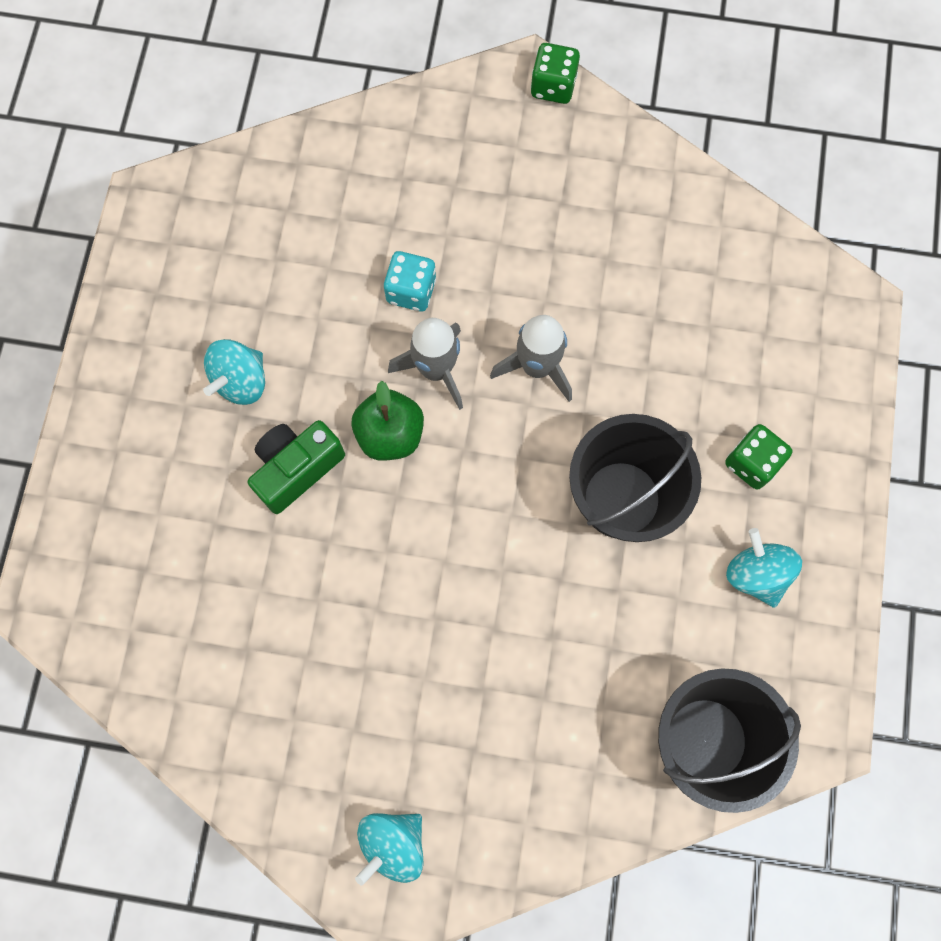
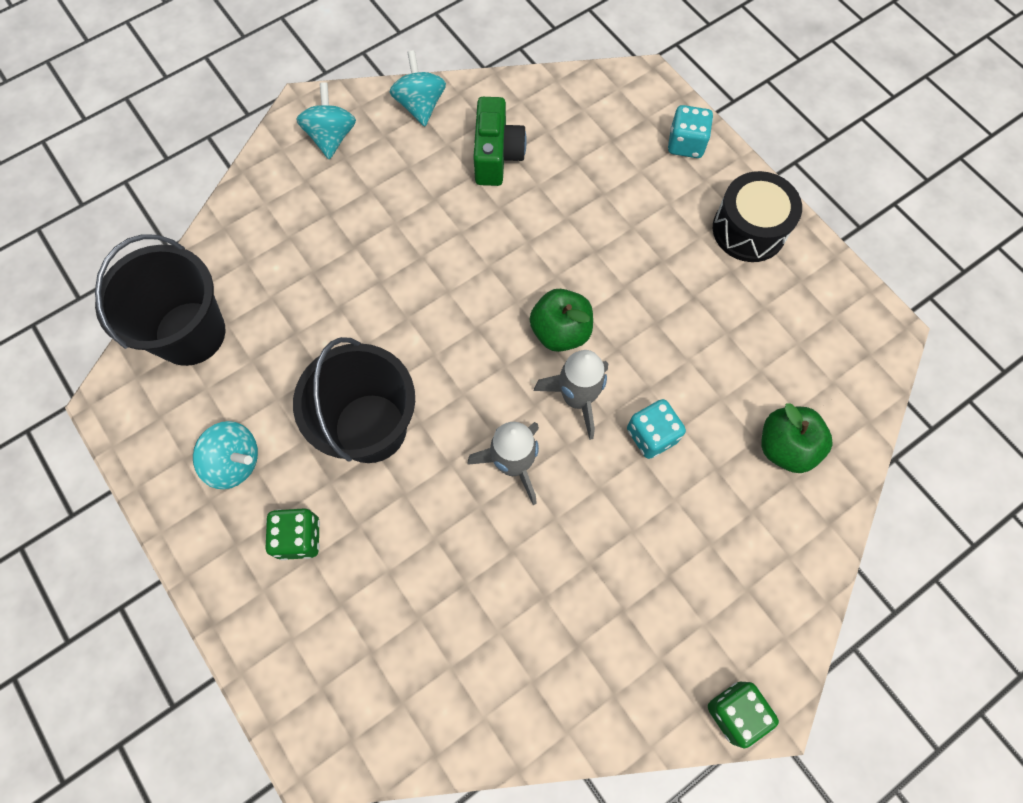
camera: 135 degrees right, 5 degrees down
(88, 499) = (685, 144): none -> turquoise dice
(140, 371) = (749, 230): none -> black drum
(241, 381) = (685, 278): turquoise spinning top -> turquoise spinning top (420, 105)
(297, 469) = (592, 261): green camera -> green camera (496, 156)
(326, 194) = (785, 447): none -> green apple

